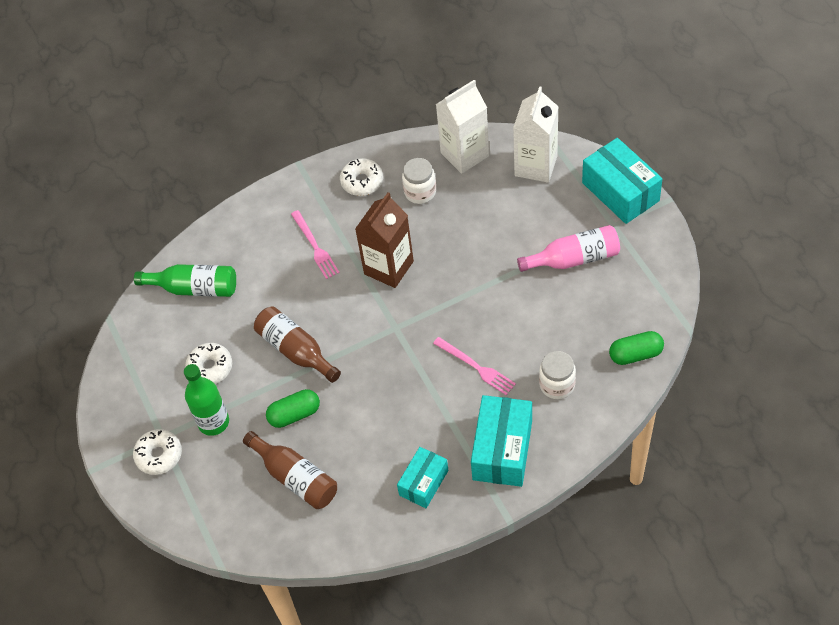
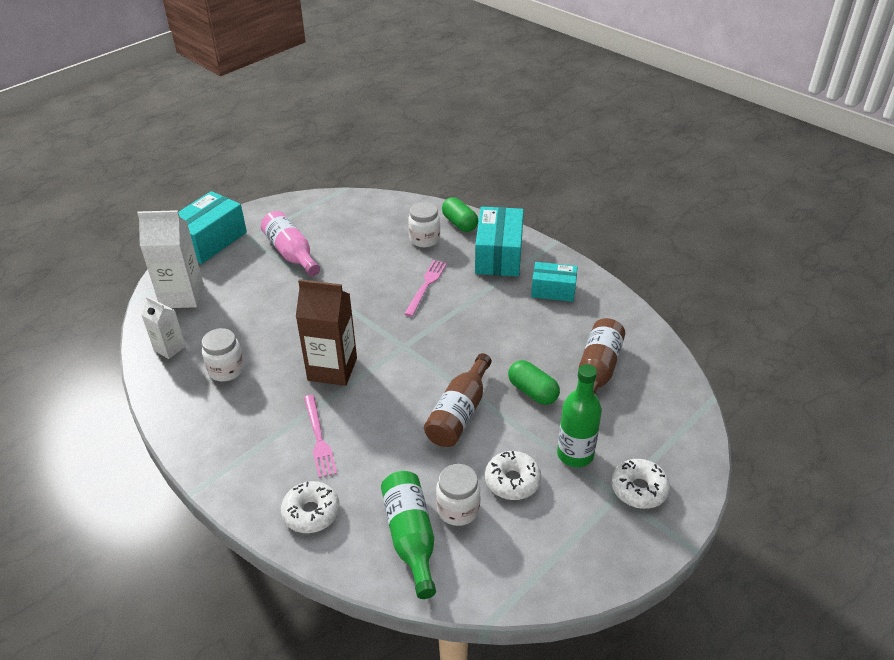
camera: 115 degrees left, 15 degrees down
(203, 324) = (458, 509): none -> white jar
(314, 246) = (318, 438): pink fork -> pink fork turned 120 degrees clockwise
(362, 181) = (216, 422): white donut -> white donut (311, 512)
(464, 154) = (169, 348): white carton -> white carton, size x0.58
(502, 450) = (499, 255): turquoise box -> turquoise box turned 75 degrees counterclockwise
(635, 354) = (379, 207): green capsule -> green capsule (459, 223)

